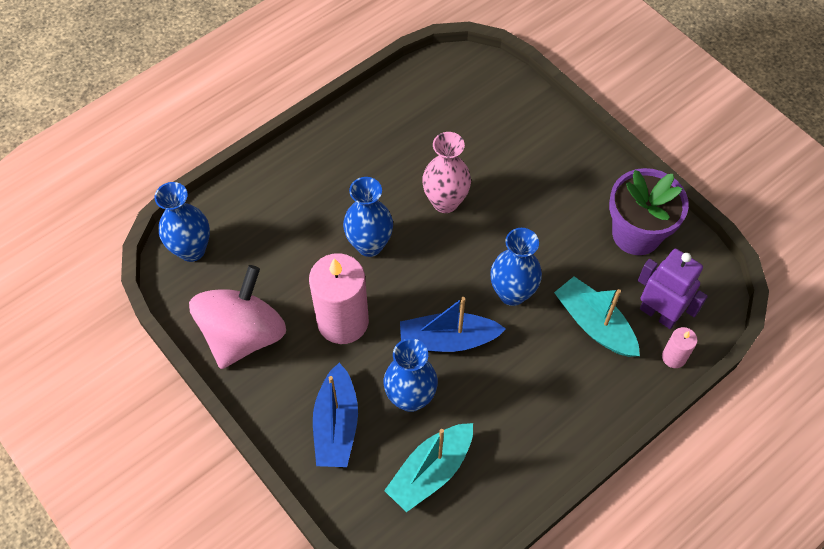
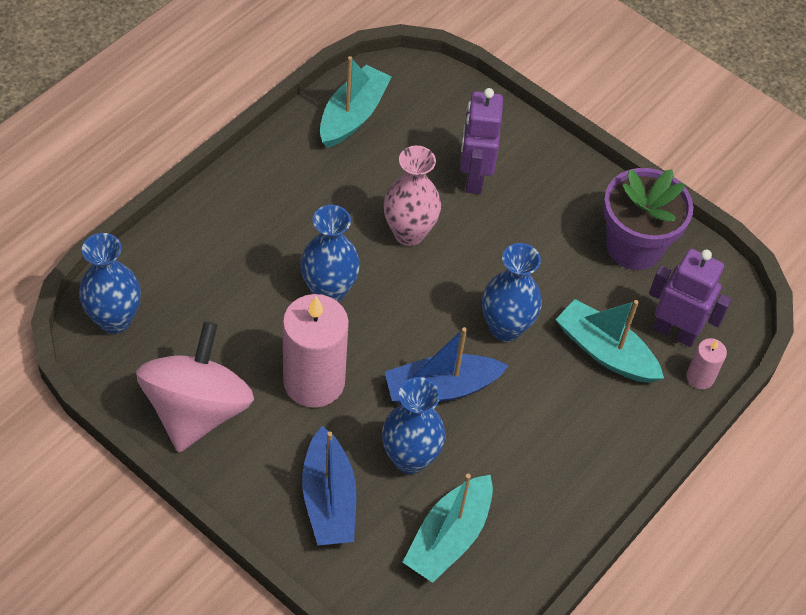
camera: 15 degrees left, 5 degrees down
(417, 96) = (352, 115): none -> turquoise boat
(508, 159) = (474, 178): none -> purple robot

